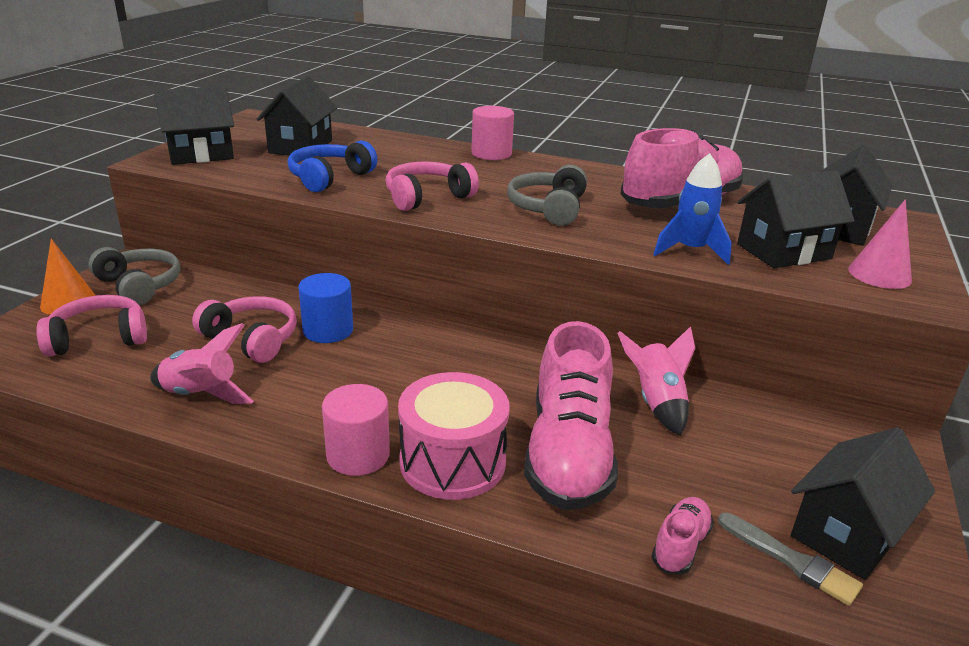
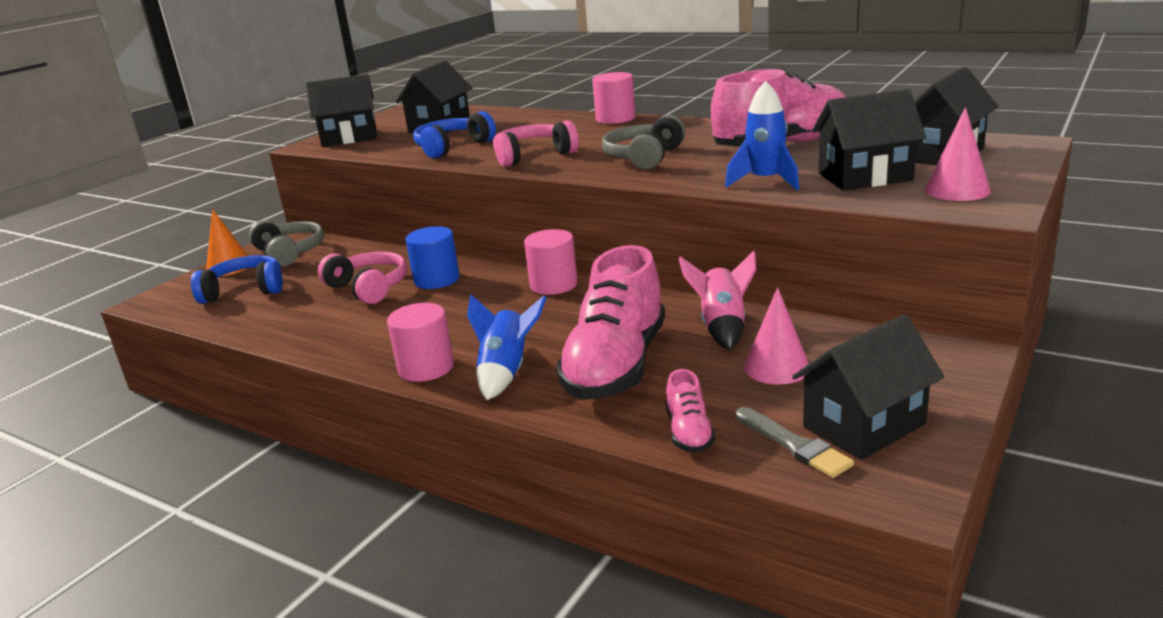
camera: 15 degrees right, 5 degrees down
(99, 338) = (244, 291): pink headphones -> blue headphones
(202, 395) = (312, 328): pink rocket -> none
(452, 462) = (506, 372): pink drum -> blue rocket
(460, 342) = (553, 285): none -> pink cylinder
(680, 546) = (689, 432): pink shoe -> pink shoe turned 135 degrees clockwise
(731, 456) = (777, 367): none -> pink cone

